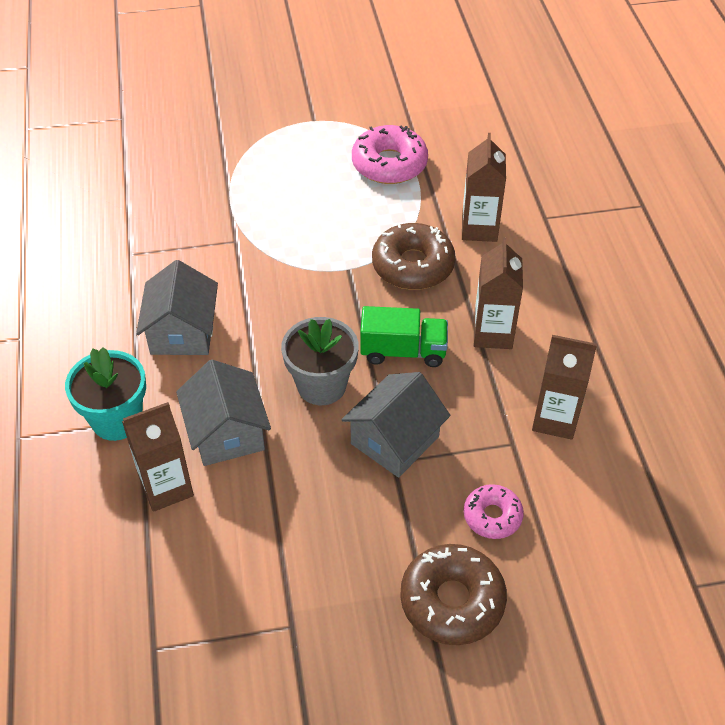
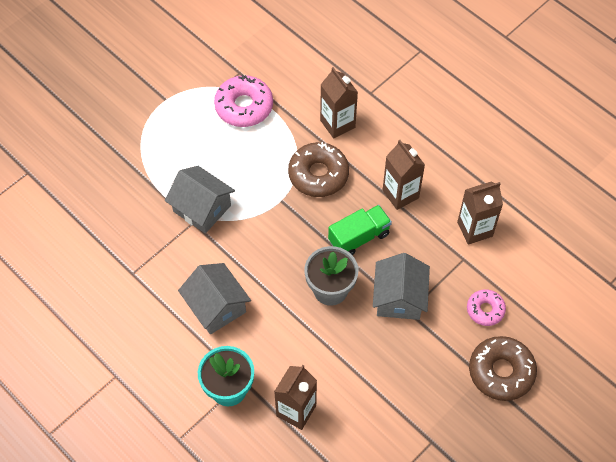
camera: 35 degrees left, 10 degrees up
(227, 433) = (301, 355): grey house -> grey house (202, 208)

